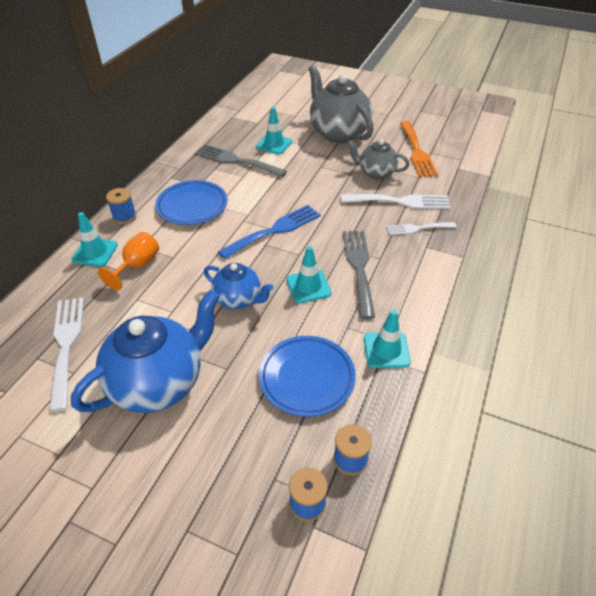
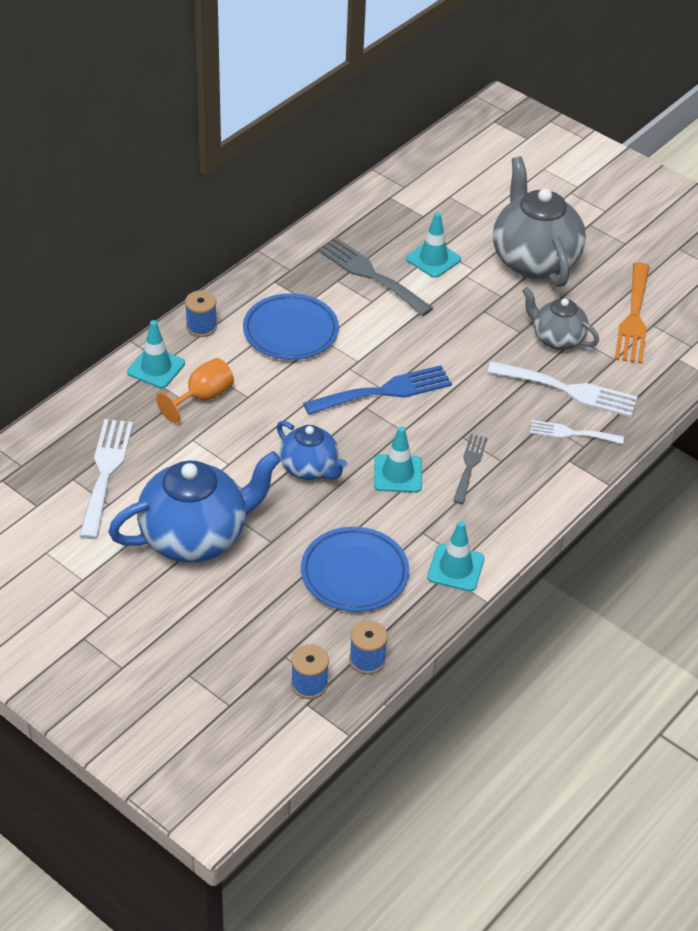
camera: 15 degrees right, 0 degrees up
(359, 267) = (469, 465): grey fork -> grey fork, size x0.61

